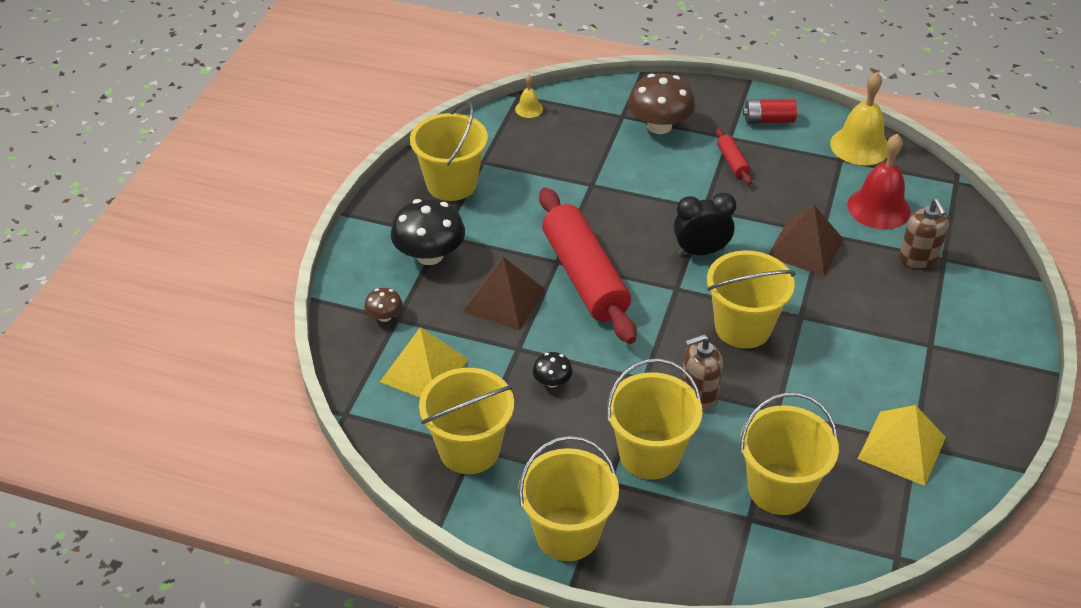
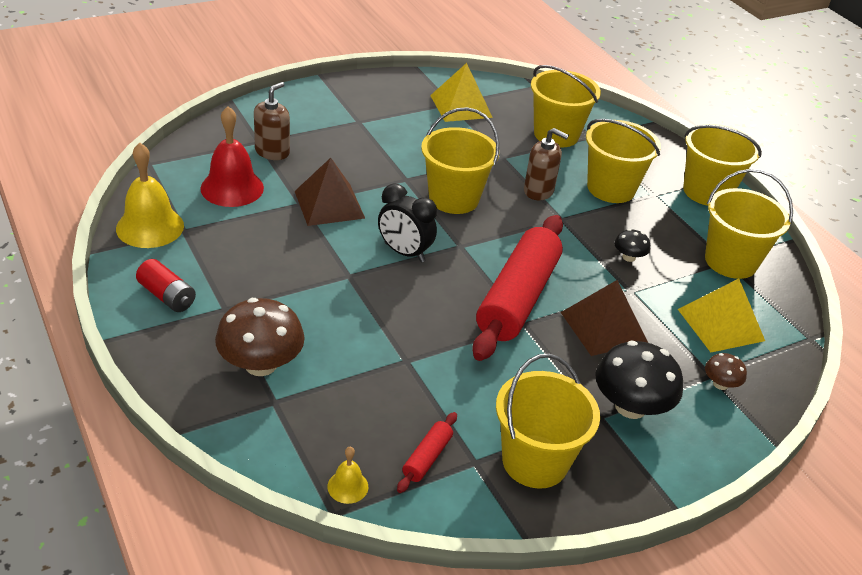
camera: 140 degrees left, 5 degrees down
(732, 162) = (263, 289): red rolling pin -> red rolling pin (427, 457)

